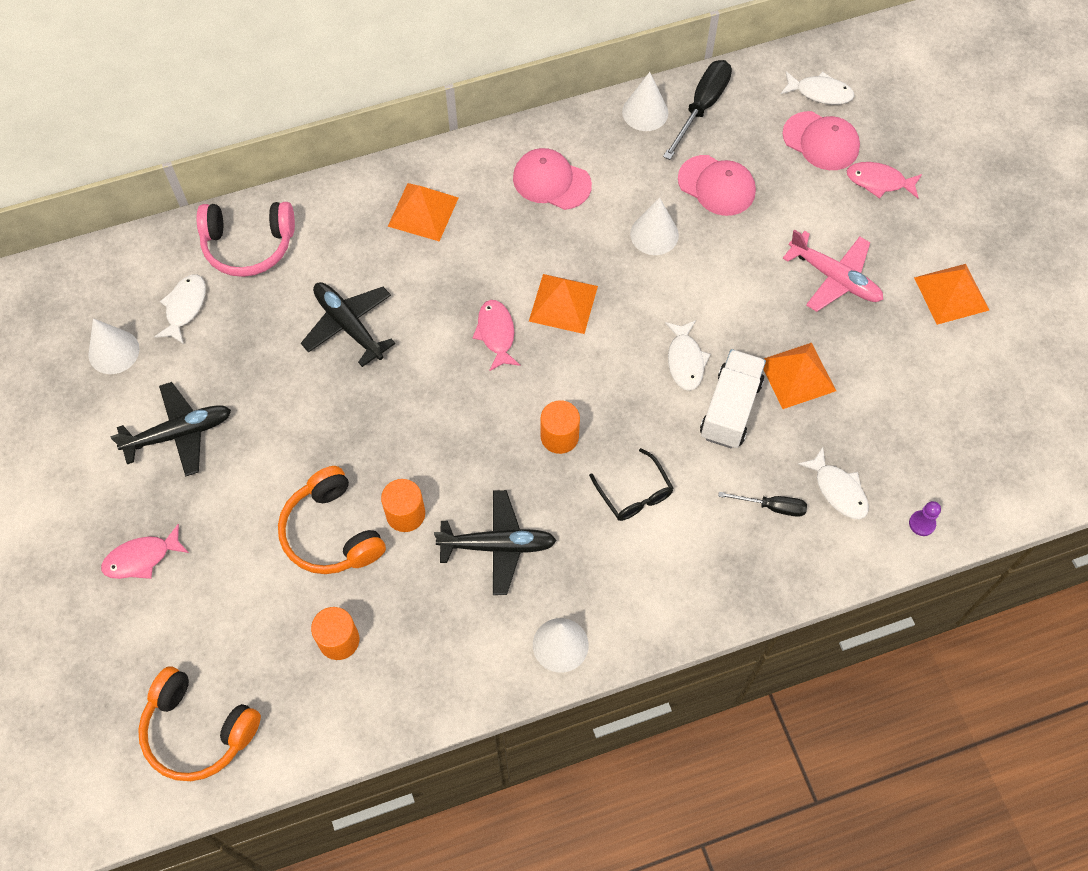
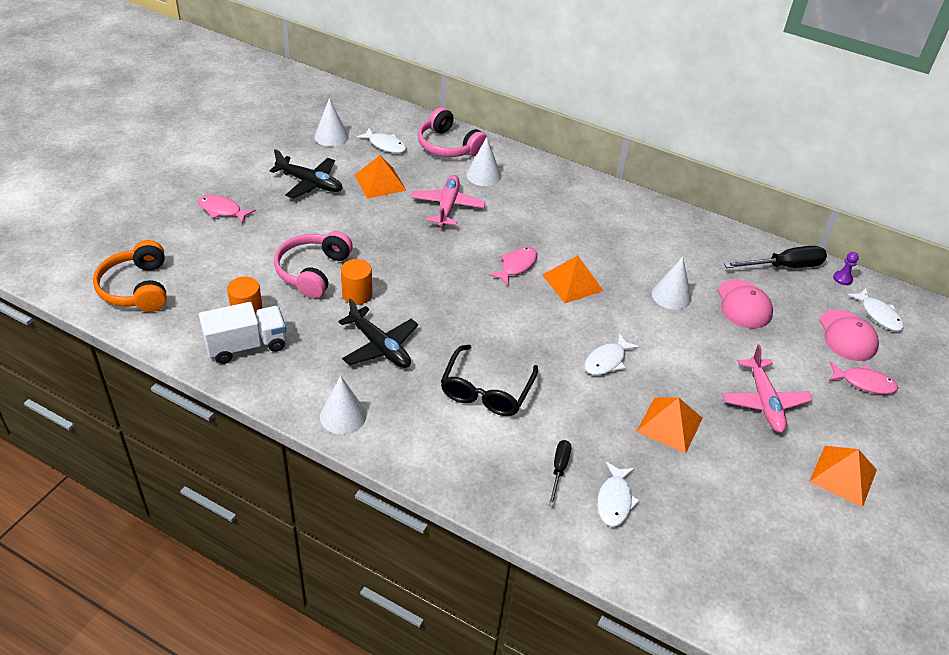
camera: 45 degrees right, 20 degrees down
(185, 307) = (385, 145): white fish -> white fish turned 60 degrees clockwise
(331, 532) = (312, 271): orange headphones -> pink headphones
(348, 325) = (447, 206): black plane -> pink plane
(423, 212) = (553, 194): orange pyramid -> orange pyramid (380, 182)
(551, 181) = (642, 232): pink cap -> none
(559, 436) = (483, 332): orange cylinder -> none
(634, 493) = (486, 390): black glasses -> black glasses, size x1.51
(645, 112) = (743, 244): white cone -> white cone (483, 175)
(730, 409) = (602, 403): white truck -> white truck (246, 345)
(772, 507) = (559, 469): black screwdriver -> black screwdriver turned 135 degrees counterclockwise
(879, 182) = (864, 383): pink fish -> pink fish turned 135 degrees clockwise
(922, 523) = (648, 569): purple pawn -> purple pawn (842, 278)

